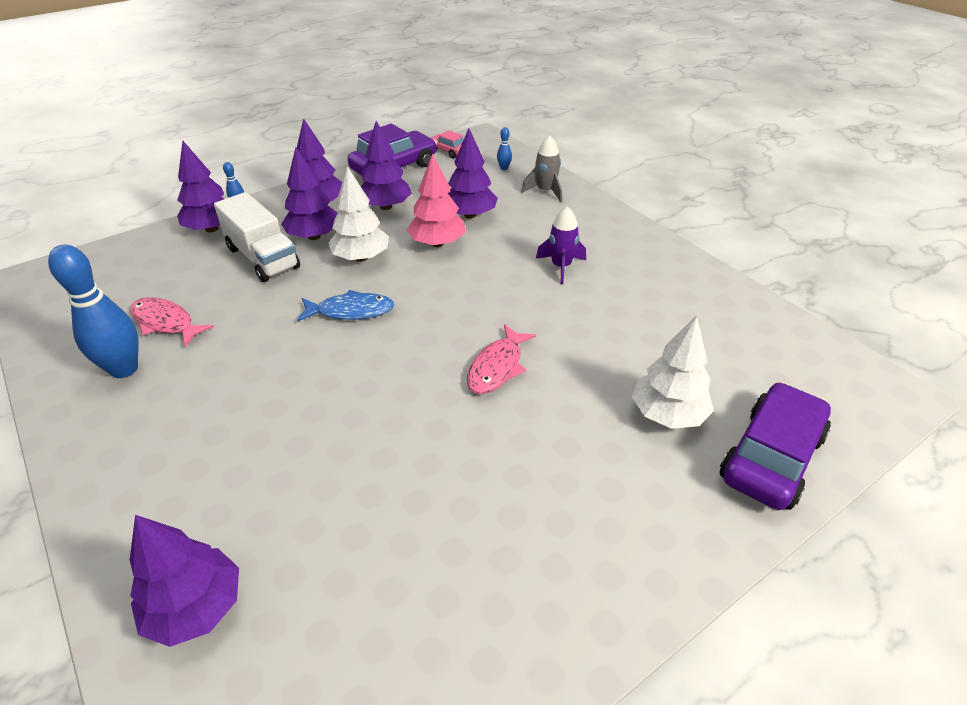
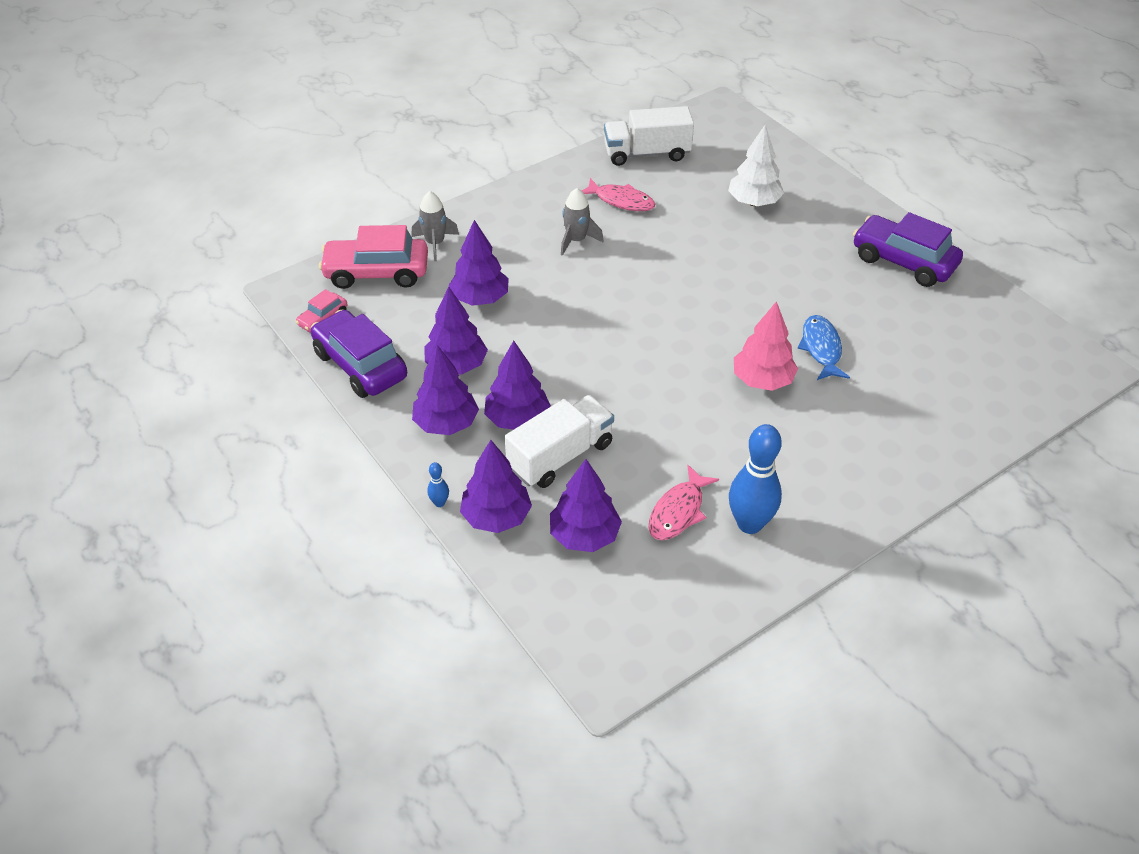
camera: 90 degrees left, 5 degrees up
(196, 608) = (958, 414): purple tree -> purple tree (584, 535)
(351, 311) = (650, 374): blue fish -> blue fish (821, 348)
(361, 257) = (560, 376): white tree -> none
(437, 243) = (535, 321): pink tree -> pink tree (762, 380)
(497, 367) = (716, 281): pink fish -> pink fish (621, 201)
(504, 168) = (376, 272): blue bowling pin -> pink car
(561, 267) = (576, 240): purple rocket -> grey rocket
(742, 319) = (646, 153): none -> white truck
(771, 457) = (784, 166): purple car -> purple car (903, 261)

